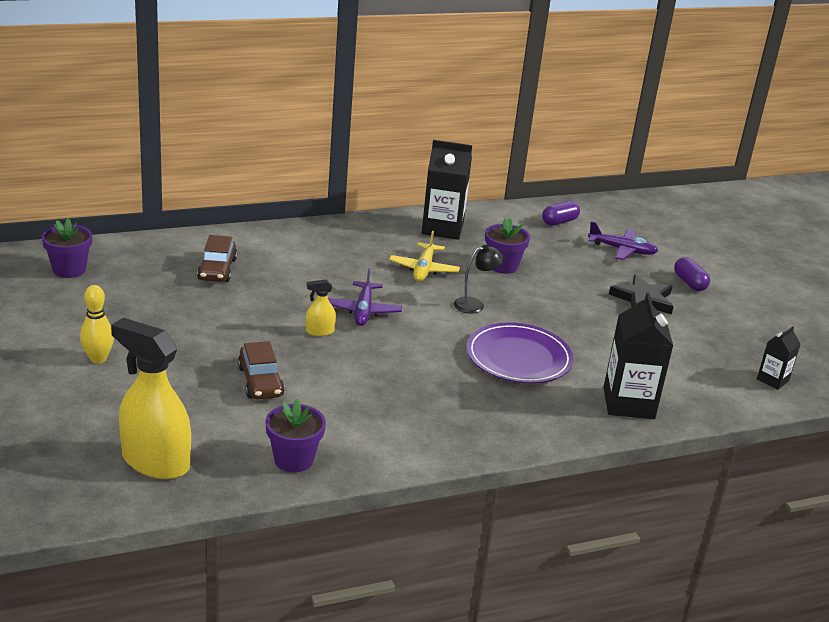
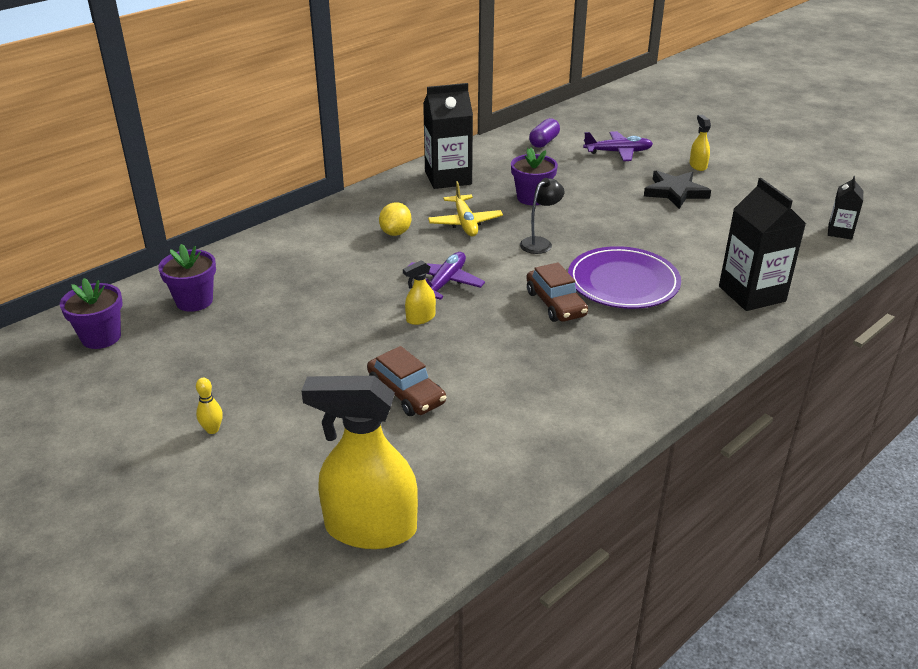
camera: 20 degrees left, 5 degrees up
(98, 359) = (212, 429): yellow bowling pin -> yellow bowling pin, size x0.64
(217, 269) = (264, 286): brown car -> brown car (555, 304)
(294, 459) = (510, 468): purple flower pot -> purple flower pot (194, 301)
(357, 260) = (396, 232): none -> yellow lemon
(363, 311) = (444, 282): purple plane -> purple plane turned 135 degrees counterclockwise
(689, 283) = (698, 166): purple capsule -> yellow spray bottle

